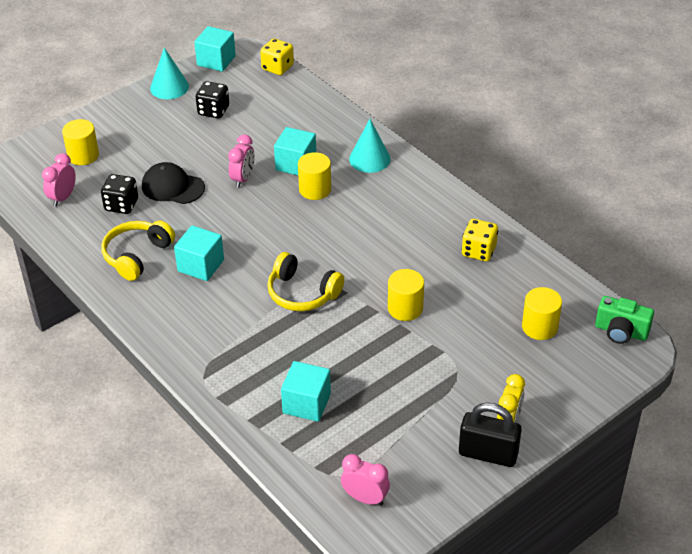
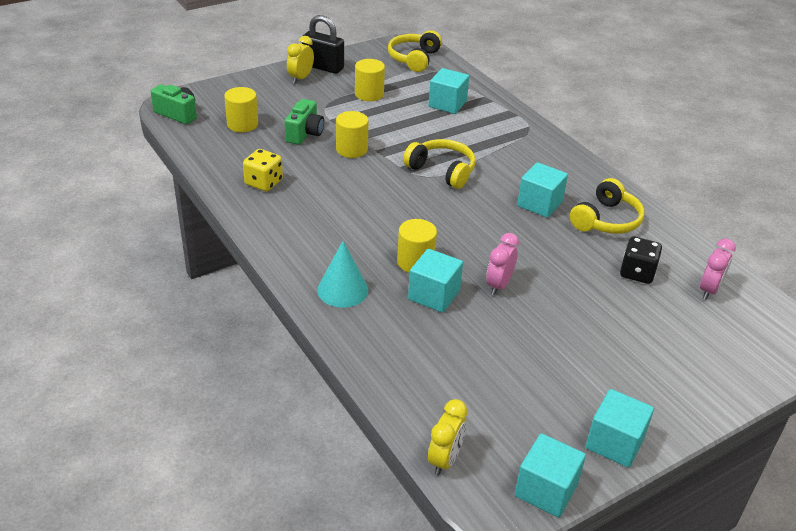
camera: 175 degrees left, 5 degrees down
(83, 155) = (706, 342): yellow cylinder -> yellow cylinder (369, 94)
(169, 87) = (614, 443): turquoise cone -> turquoise cube
(172, 187) = (582, 286): black cap -> none
(213, 111) = (542, 389): black dice -> none
(277, 67) = (445, 459): yellow dice -> yellow clock
(365, 498) = (414, 59): pink clock -> yellow headphones
(464, 323) = (305, 134): none -> green camera

